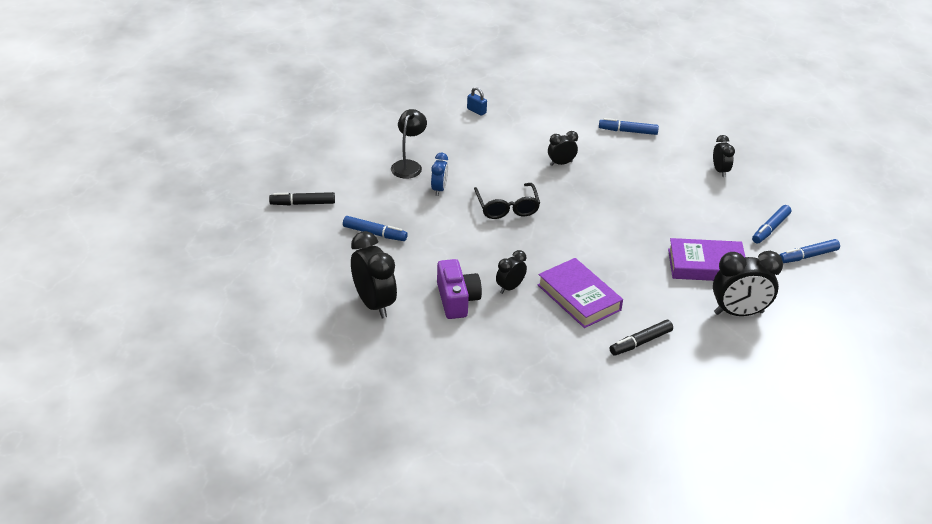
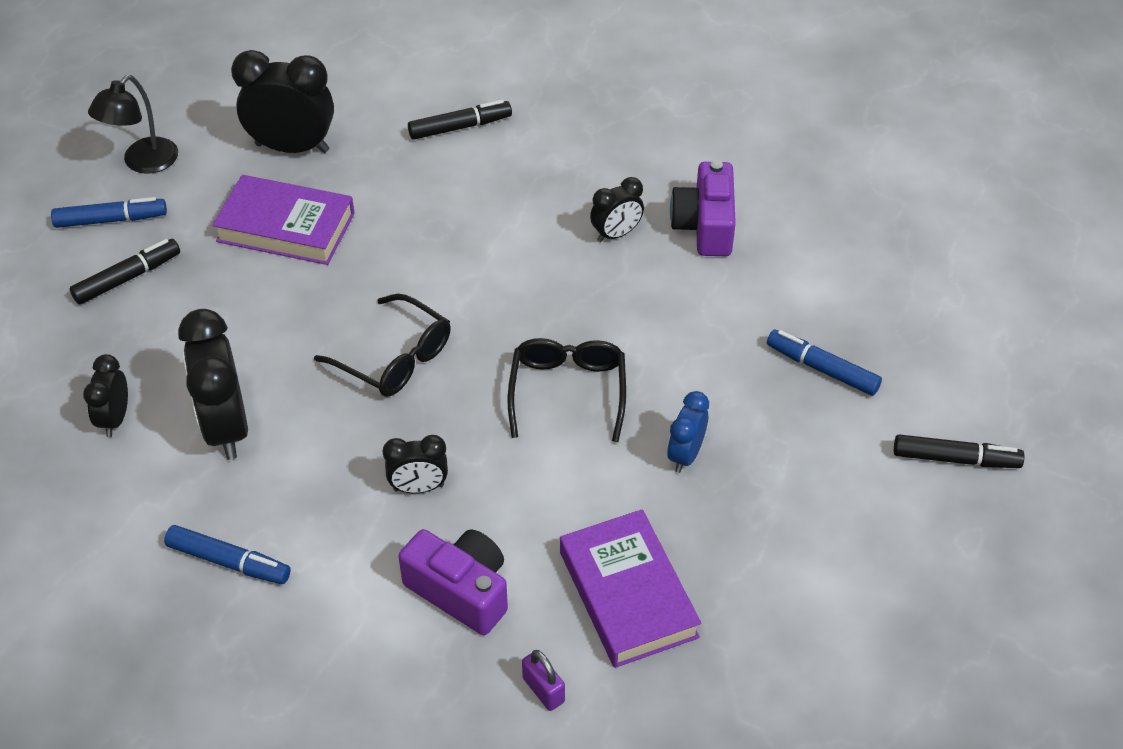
camera: 165 degrees left, 10 degrees up
(374, 304) = (835, 237): black clock -> black clock (226, 428)
(408, 165) = (735, 530): black lamp -> black lamp (143, 163)
(476, 111) = (543, 690): blue padlock -> purple padlock
(524, 133) = (461, 591): none -> purple camera
(579, 297) = (516, 203): purple book -> purple book (628, 594)
(603, 210) = (394, 358): none -> black glasses
(770, 228) = (127, 278): blue marker -> black marker

